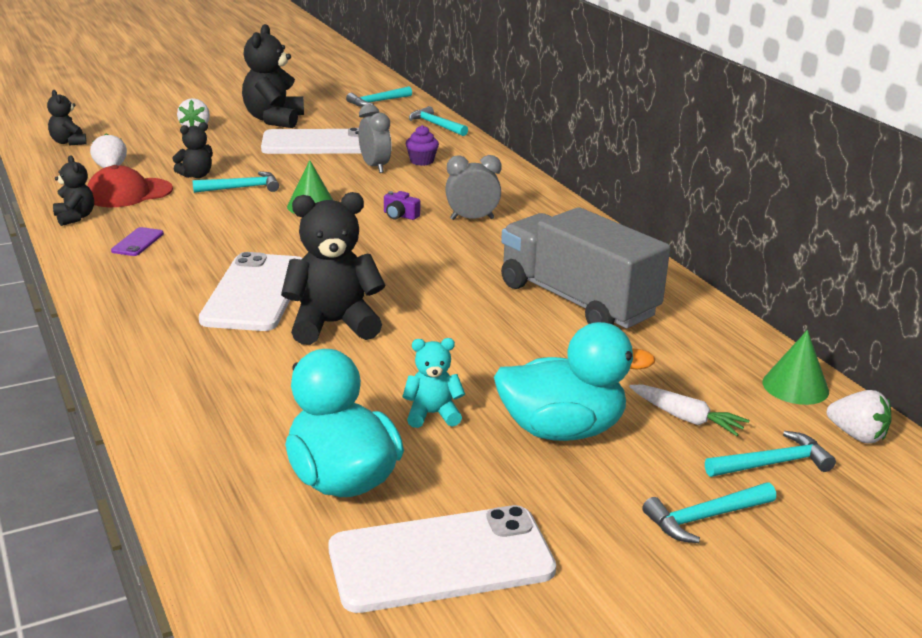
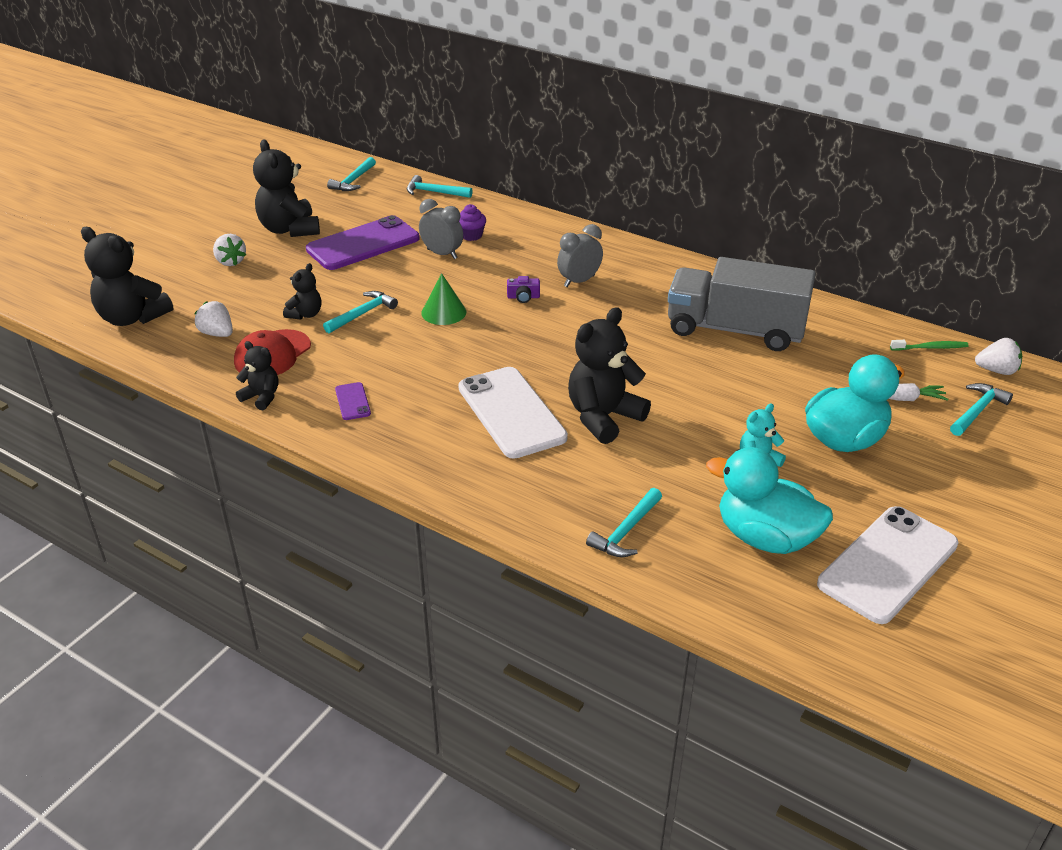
camera: 30 degrees left, 10 degrees up
(68, 142) = (132, 318): black teddy bear -> black teddy bear, size x1.86
(318, 143) = (363, 244): white phone -> purple phone
(705, 518) = (984, 466): turquoise hammer -> turquoise hammer (626, 531)
(795, 386) = (930, 348): green cone -> green toothbrush

